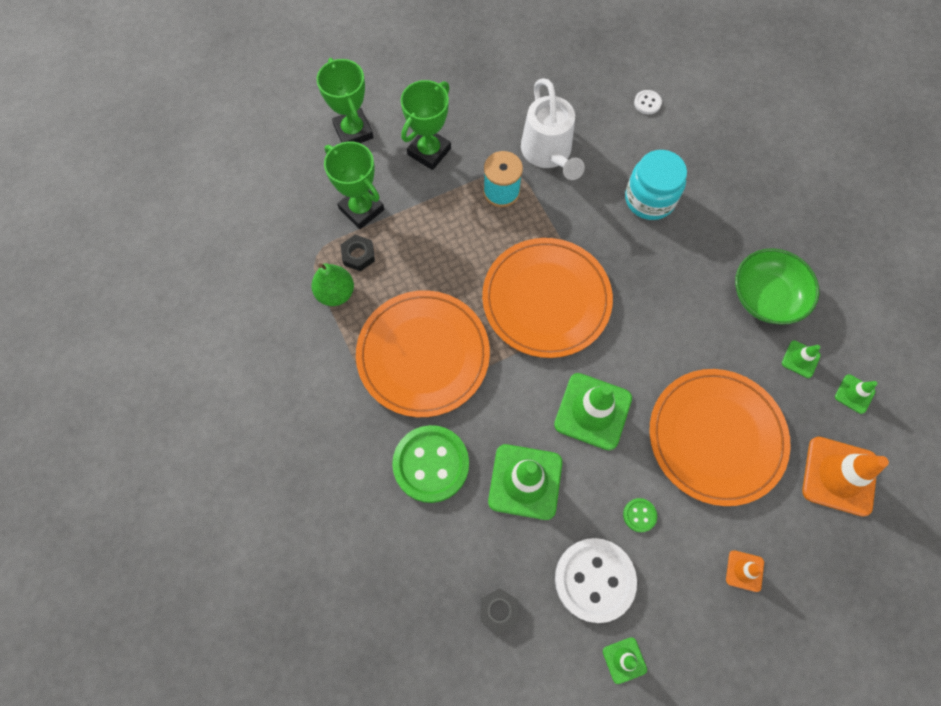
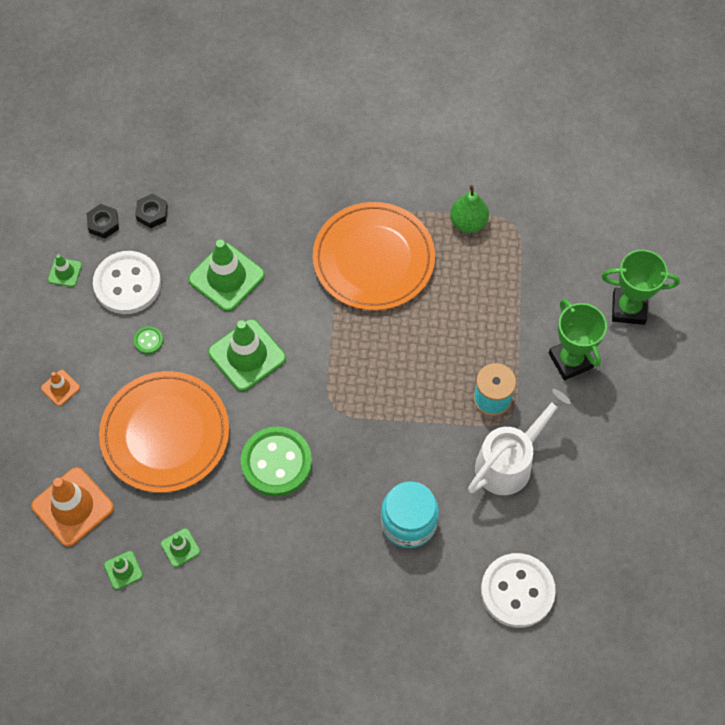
camera: 120 degrees right, 5 degrees down
(358, 255) = (494, 254): black nut -> black nut (103, 223)
(361, 209) = (539, 277): green trophy -> none
(431, 464) = (282, 222): green button -> green button (276, 462)
(546, 299) = (364, 376): orange plate -> none
(548, 154) = (510, 462): white watering can -> white watering can turned 120 degrees clockwise
(647, 103) = (517, 591): white button -> white button, size x2.35
(766, 296) = (252, 560): green bowl -> none

